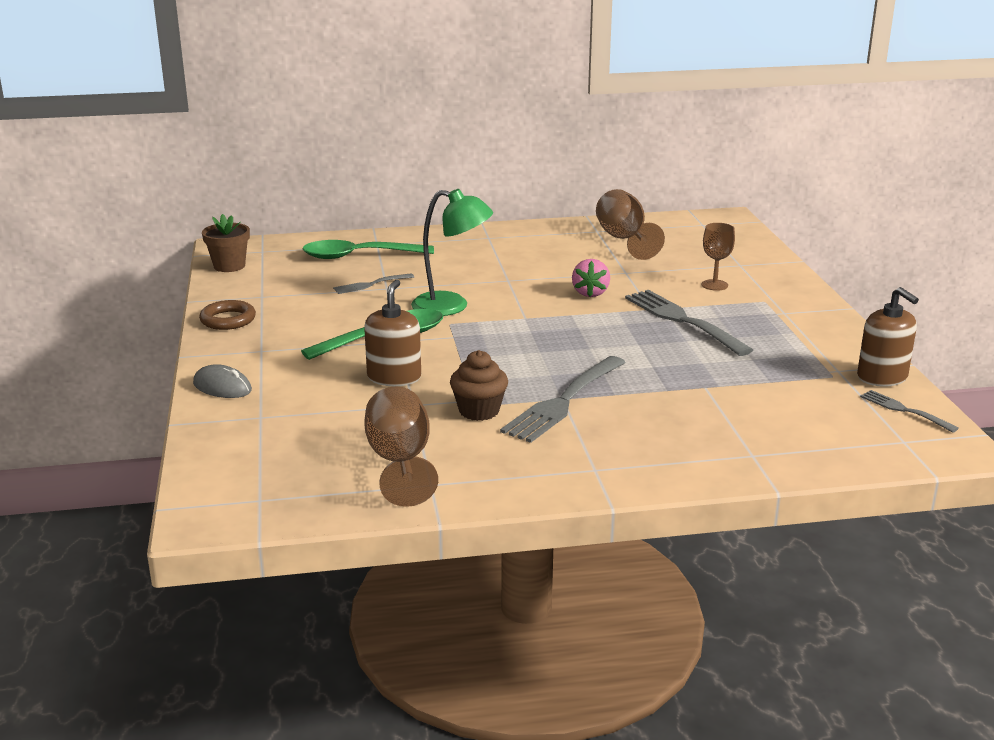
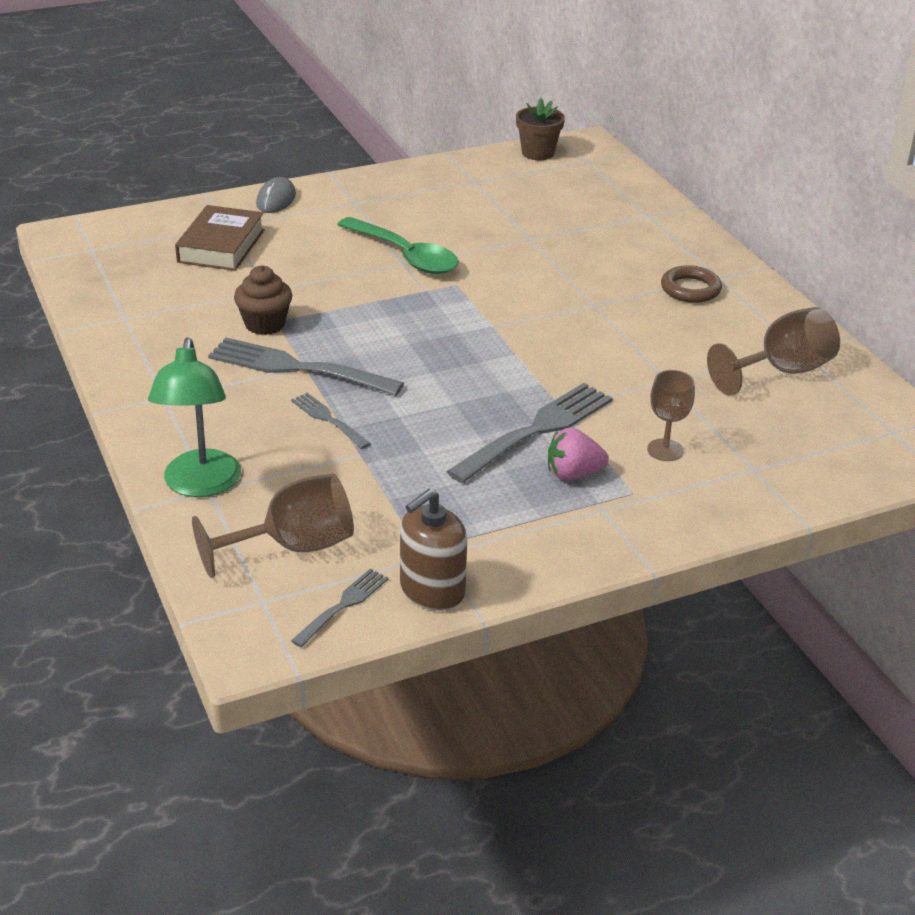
camera: 75 degrees right, 10 degrees up
(228, 320) = (412, 176): brown ring -> brown ring (690, 289)
(305, 422) = (221, 246): none -> brown book
(358, 256) = (606, 211): green spoon -> none
(370, 284) = (533, 229): grey fork -> grey fork (328, 419)
(394, 377) = (321, 273): brown soap dispenser -> none
(400, 462) = (159, 299): brown goblet -> brown goblet (293, 547)
(451, 306) = (501, 280): green lamp -> green lamp (200, 485)
(590, 293) = (585, 361): pink strawberry -> pink strawberry (573, 474)

